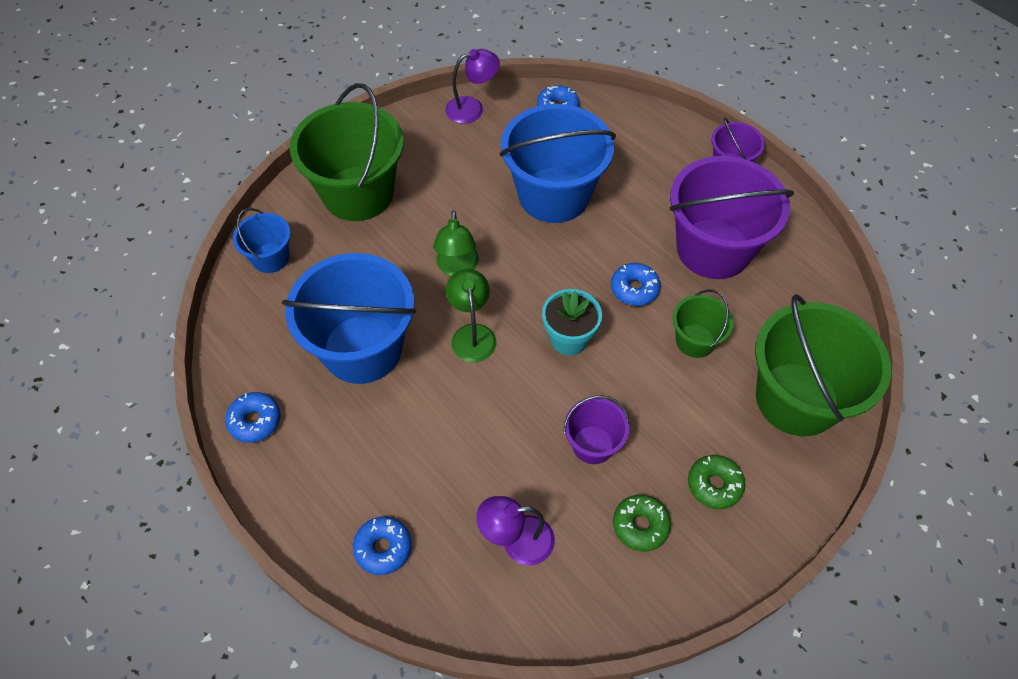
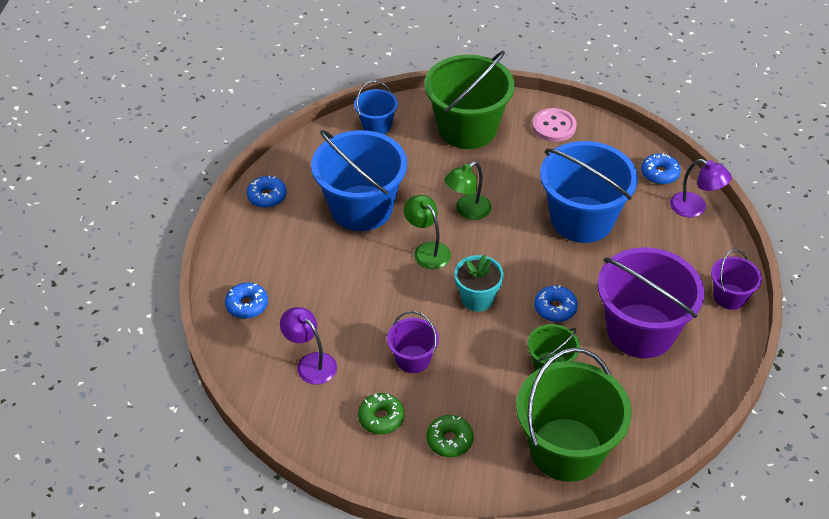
camera: 50 degrees right, 10 degrees down
(427, 133) = (554, 126): none -> pink button
(472, 108) = (602, 133): purple lamp -> purple lamp (695, 208)
(472, 334) = (427, 250): green lamp -> green lamp turned 75 degrees counterclockwise

